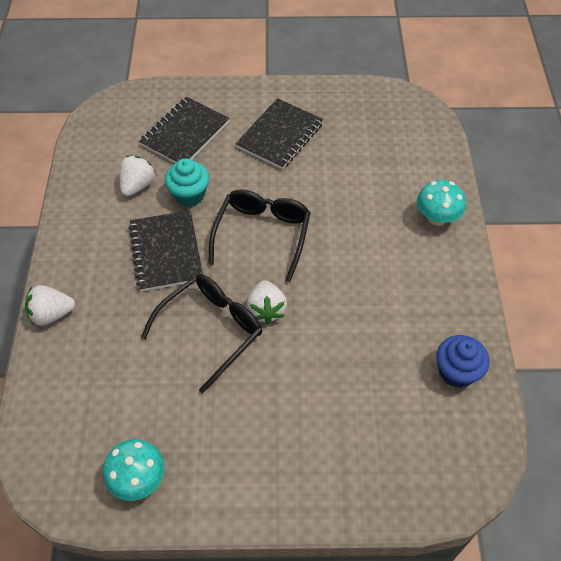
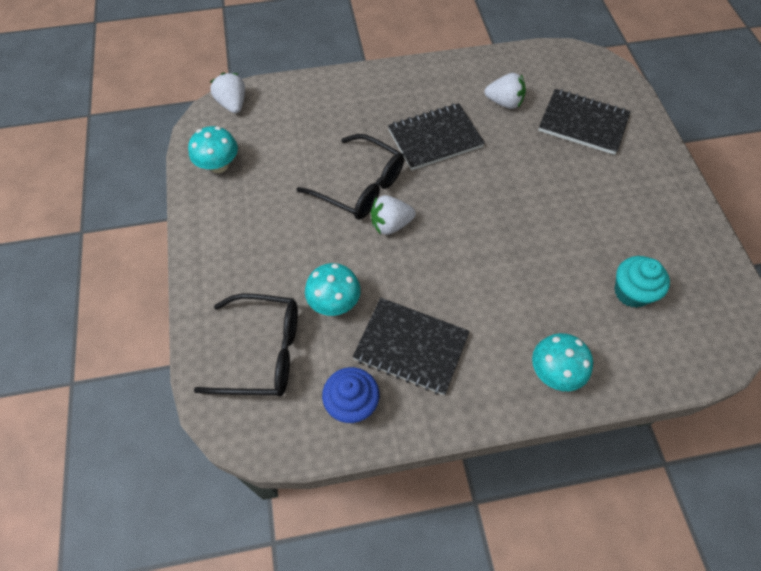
camera: 80 degrees right, 5 degrees up
(52, 314) = (354, 80): white strawberry -> white strawberry (232, 104)
(189, 194) = (507, 142): turquoise cupcake -> turquoise cupcake (631, 292)
(262, 234) = (477, 207): black glasses -> black glasses (263, 352)
(280, 136) = (615, 202): black notebook -> black notebook (411, 347)
(349, 373) = (334, 302): none -> turquoise mushroom

